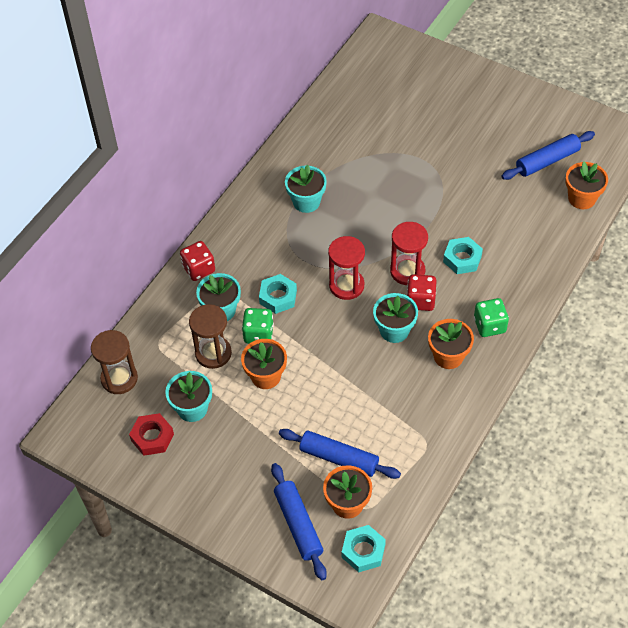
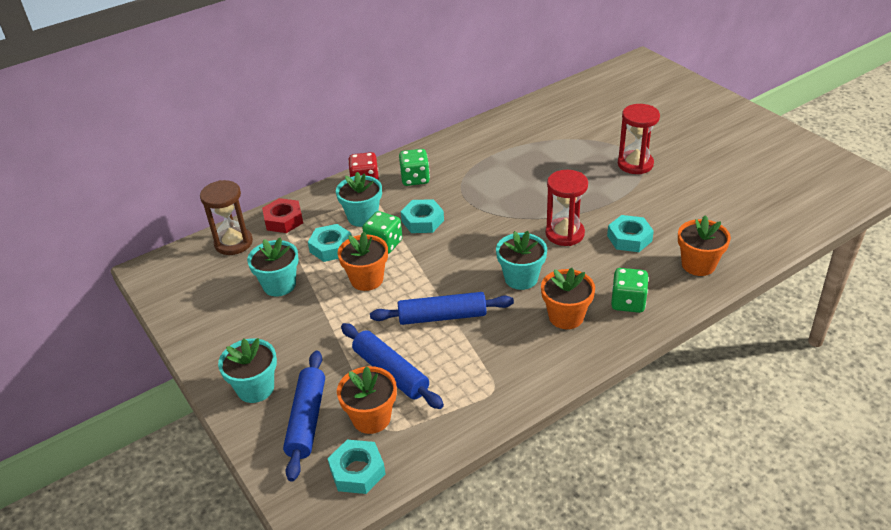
camera: 25 degrees right, 15 degrees down
(152, 437) = (225, 297): red nut -> red nut (283, 220)
(213, 353) = (331, 247): brown hourglass -> turquoise nut
(243, 250) = (415, 179): none -> green dice
(306, 202) = (498, 158): turquoise flower pot -> turquoise flower pot (255, 388)
(346, 285) = (495, 229): red hourglass -> red hourglass (635, 164)
(420, 300) = (564, 261): red dice -> none
(547, 161) = (766, 183): blue rolling pin -> blue rolling pin (442, 316)
(582, 198) = (792, 221): orange flower pot -> orange flower pot (698, 265)

